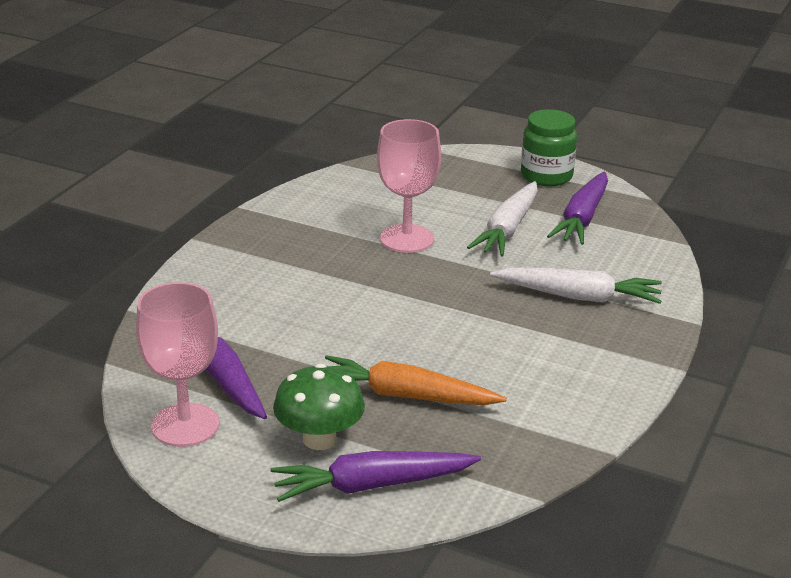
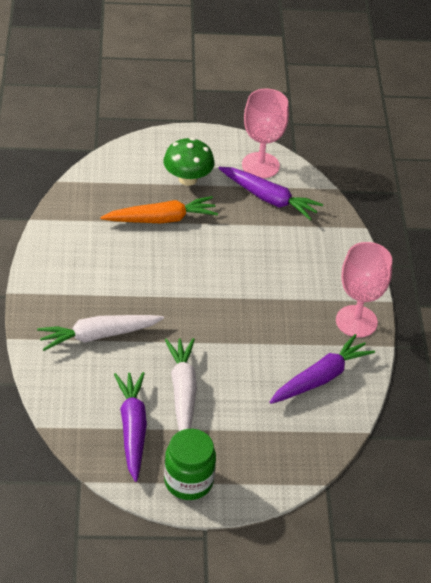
camera: 150 degrees right, 15 degrees up
(372, 485) = (144, 162): purple carrot -> purple carrot (320, 378)
(407, 239) = (248, 354): pink goblet -> pink goblet (356, 321)

